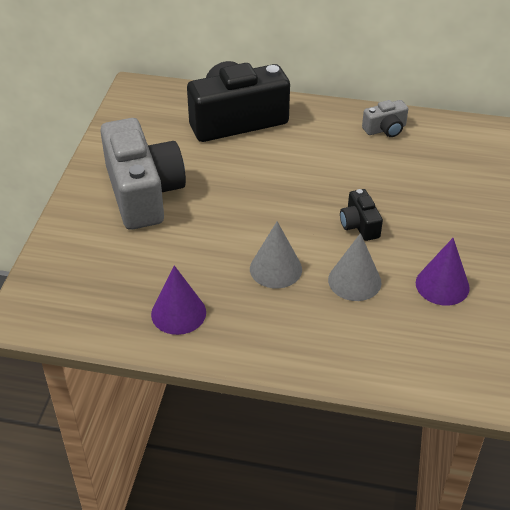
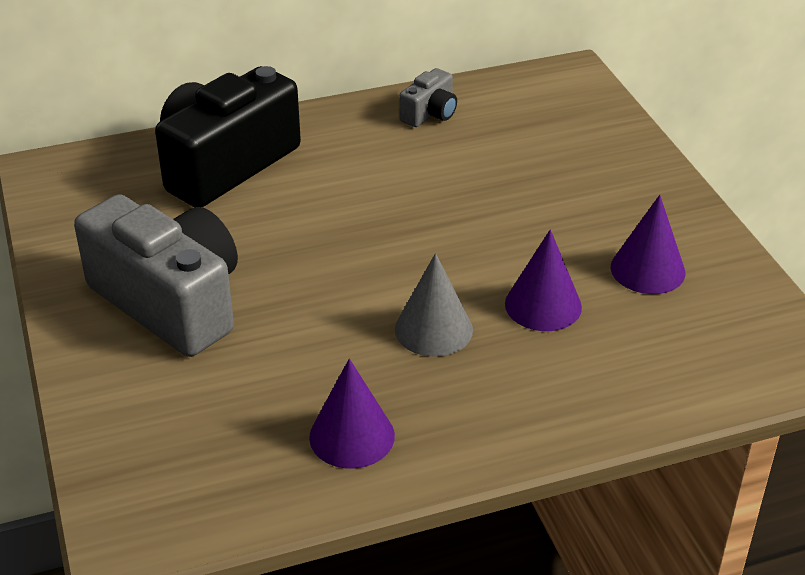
camera: 30 degrees left, 5 degrees down
(354, 281) = (543, 305): grey cone -> purple cone
(359, 225) = (493, 237): black camera -> none

